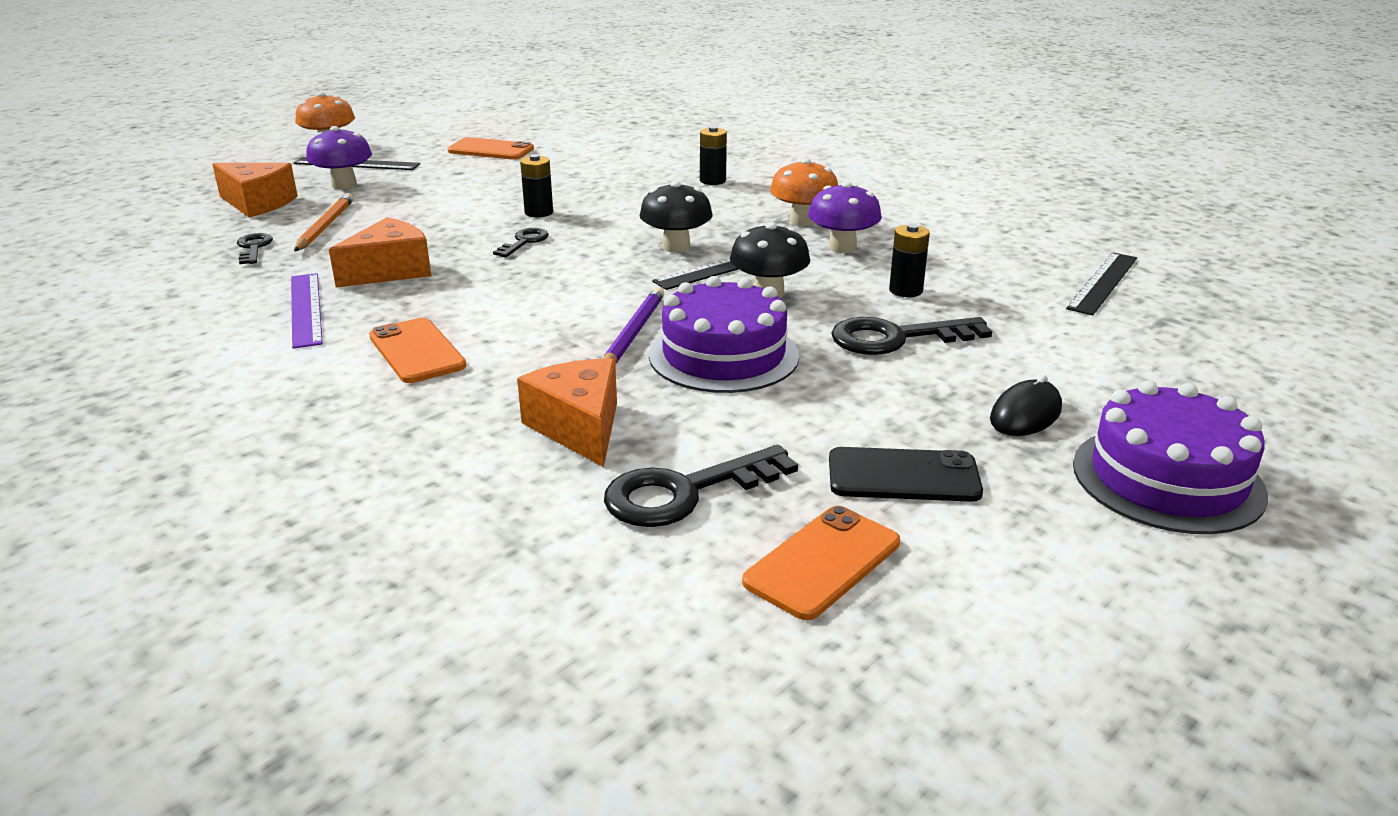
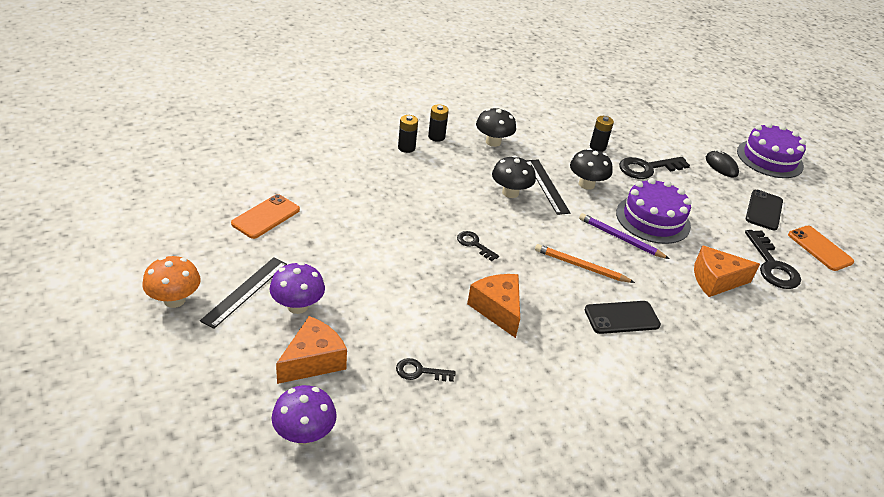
camera: 75 degrees left, 10 degrees up
(306, 309) = (546, 356): purple ruler -> none
(325, 226) = (393, 328): orange pencil -> orange pencil (580, 266)
(416, 351) = (622, 318): orange phone -> black phone
(539, 212) = (423, 227): black battery -> black battery (436, 137)
(802, 221) = (493, 142): orange mushroom -> black mushroom
(842, 247) = (536, 144): purple mushroom -> purple mushroom (304, 434)
(896, 338) = (647, 168): black key -> black key turned 60 degrees clockwise
(1103, 283) = (607, 99): black ruler -> none

